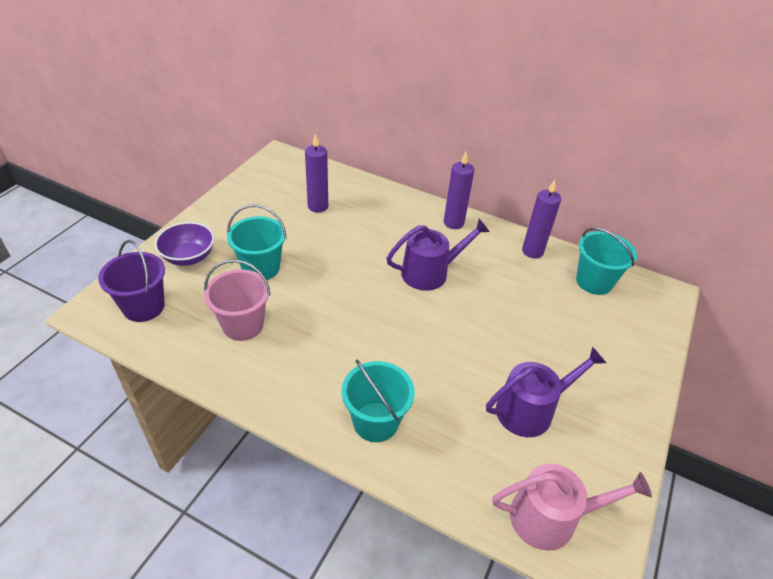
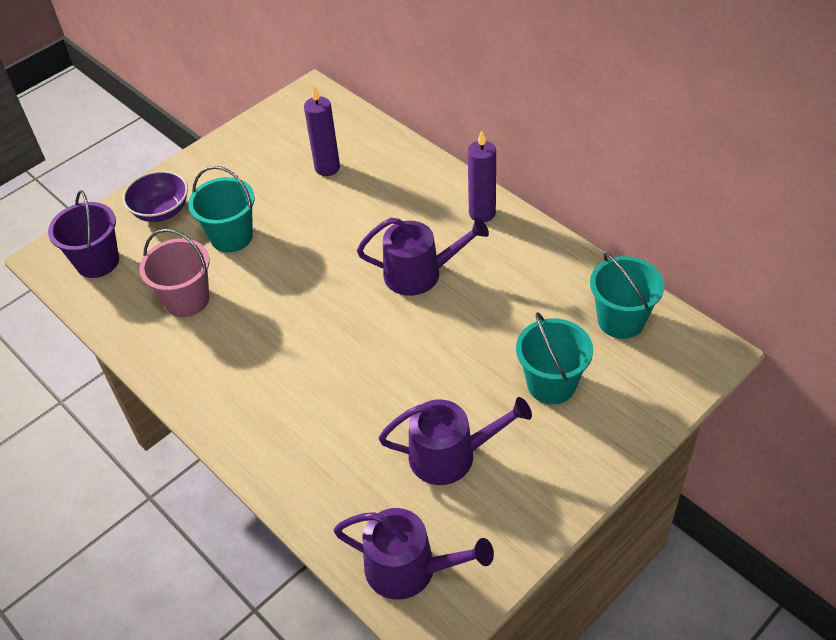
camera: 25 degrees right, 5 degrees up
(375, 422) = (276, 431): turquoise bucket -> turquoise bucket (551, 384)
(532, 251) = (563, 267): purple candle -> none
(551, 517) = (409, 568): pink watering can -> purple watering can

